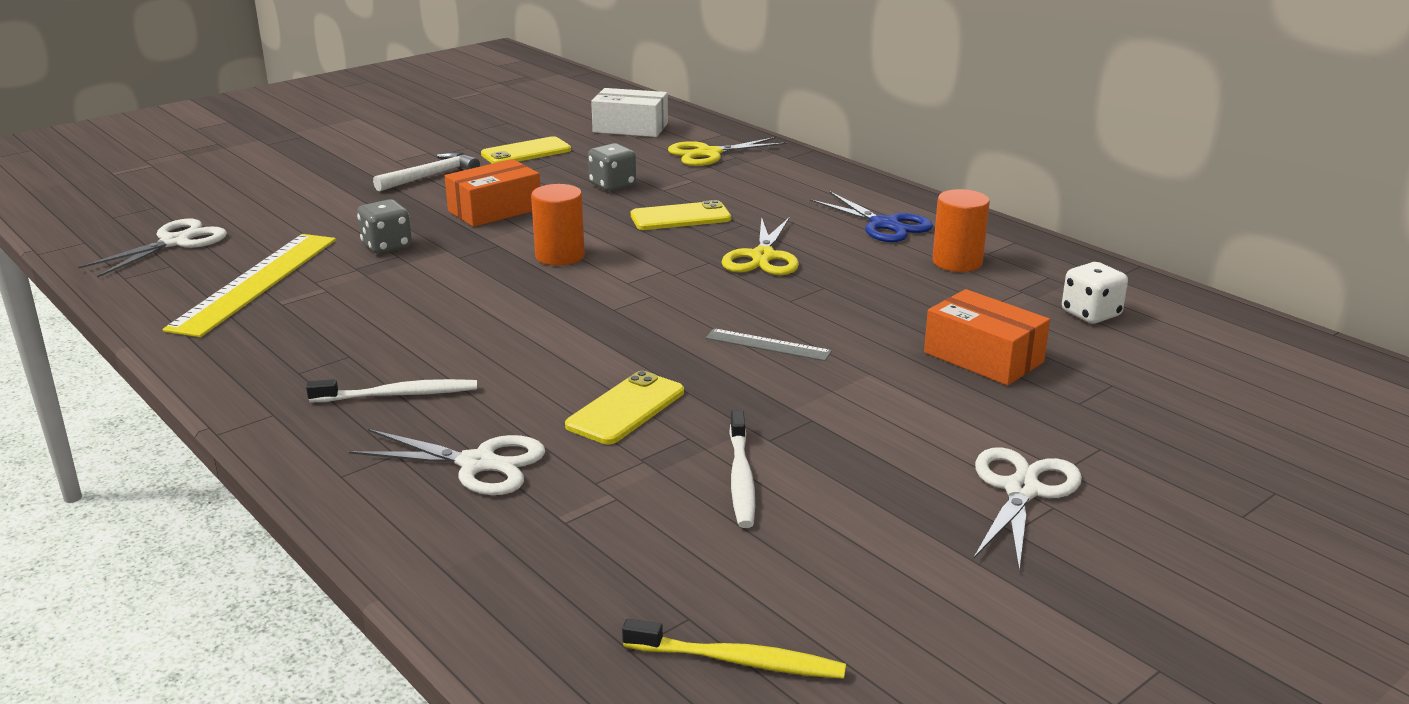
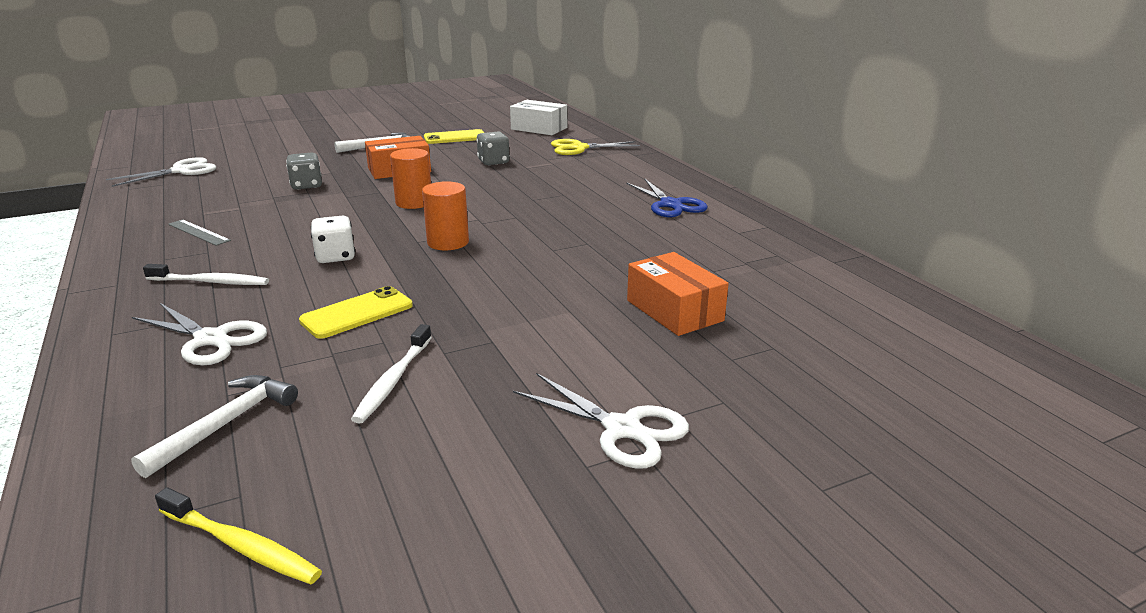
camera: 15 degrees right, 0 degrees up
(255, 282) = (201, 199): yellow ruler -> none
(599, 552) = (226, 424): none -> white hammer
(680, 217) = (522, 186): yellow phone -> none
(763, 257) = (558, 217): yellow scissors -> none
(768, 345) = (507, 279): grey ruler -> grey ruler (199, 232)
(957, 262) = (708, 236): orange cylinder -> orange cylinder (448, 242)
(1022, 490) = (622, 429): white scissors -> white scissors turned 90 degrees clockwise
(1091, 314) = (794, 287): white dice -> white dice (335, 257)

